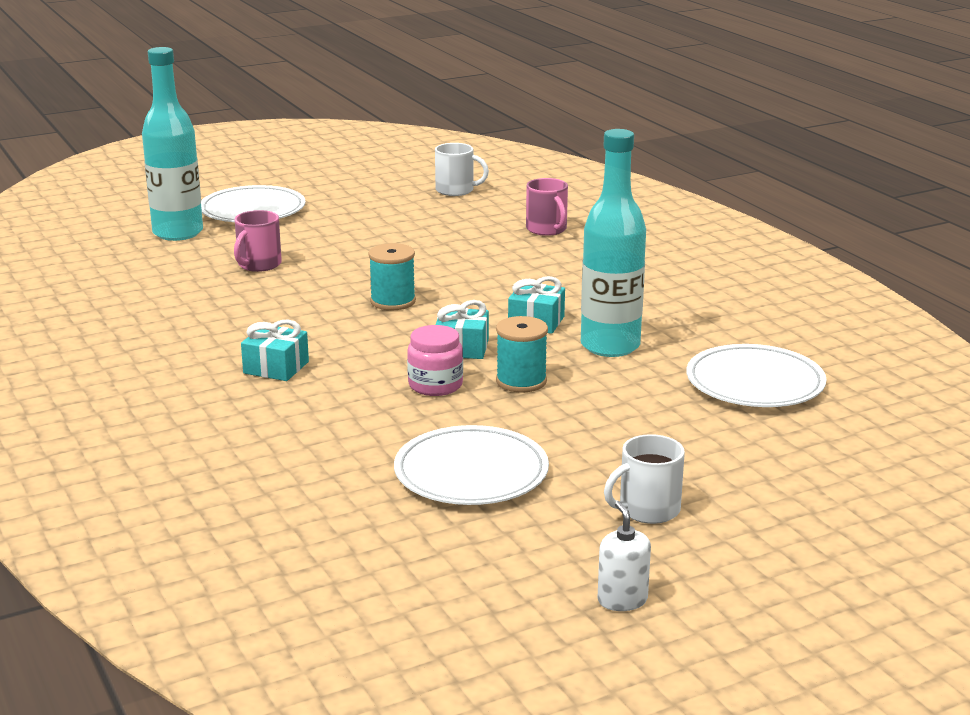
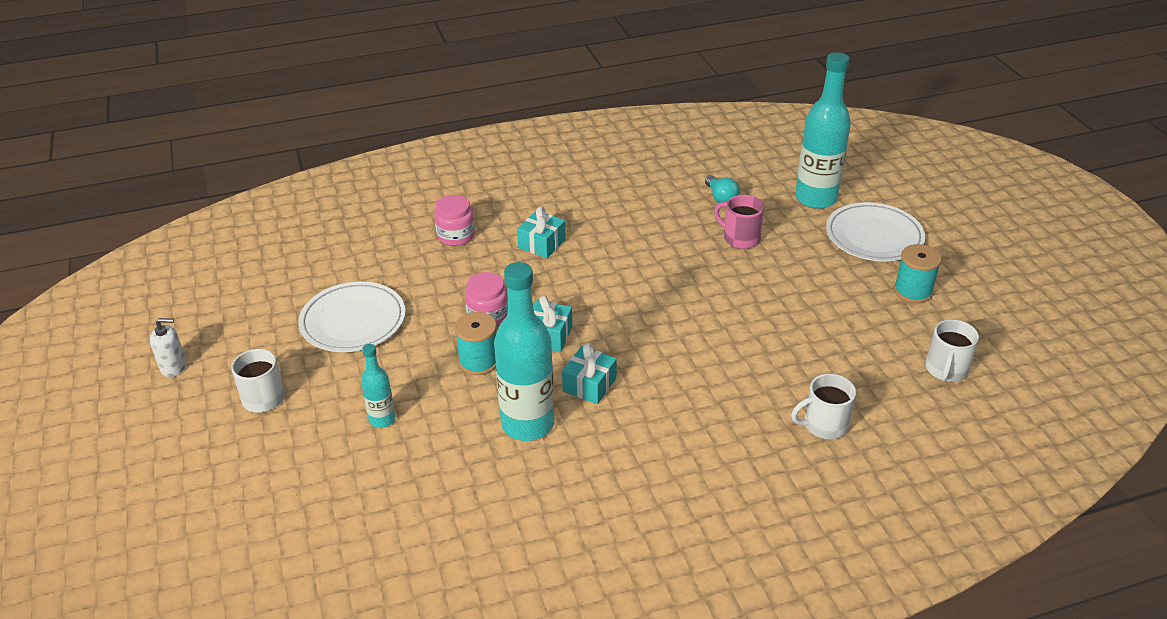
camera: 100 degrees right, 15 degrees up
(173, 276) = (721, 198): none -> turquoise light bulb
(259, 426) = (456, 236): none -> pink jar
(393, 301) = (650, 305): turquoise spool -> turquoise spool (912, 291)
(547, 229) = (824, 425): pink mug -> white mug
(645, 424) = (382, 419): none -> turquoise bottle
(755, 383) = (425, 506): white plate -> none

